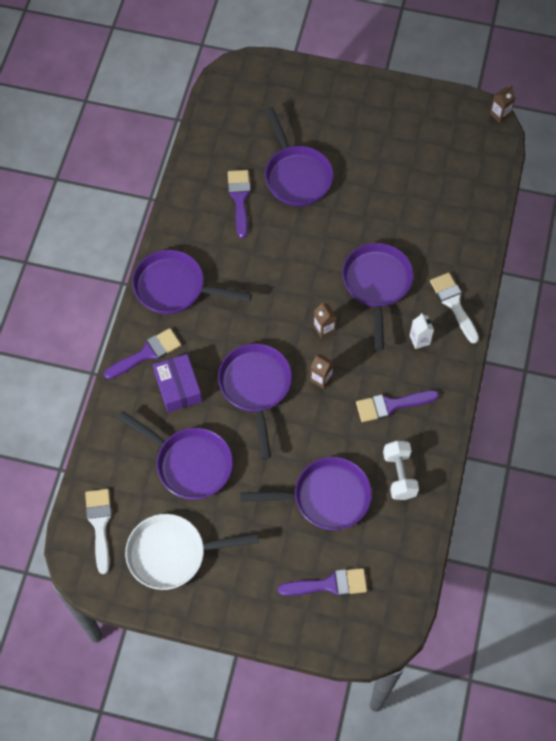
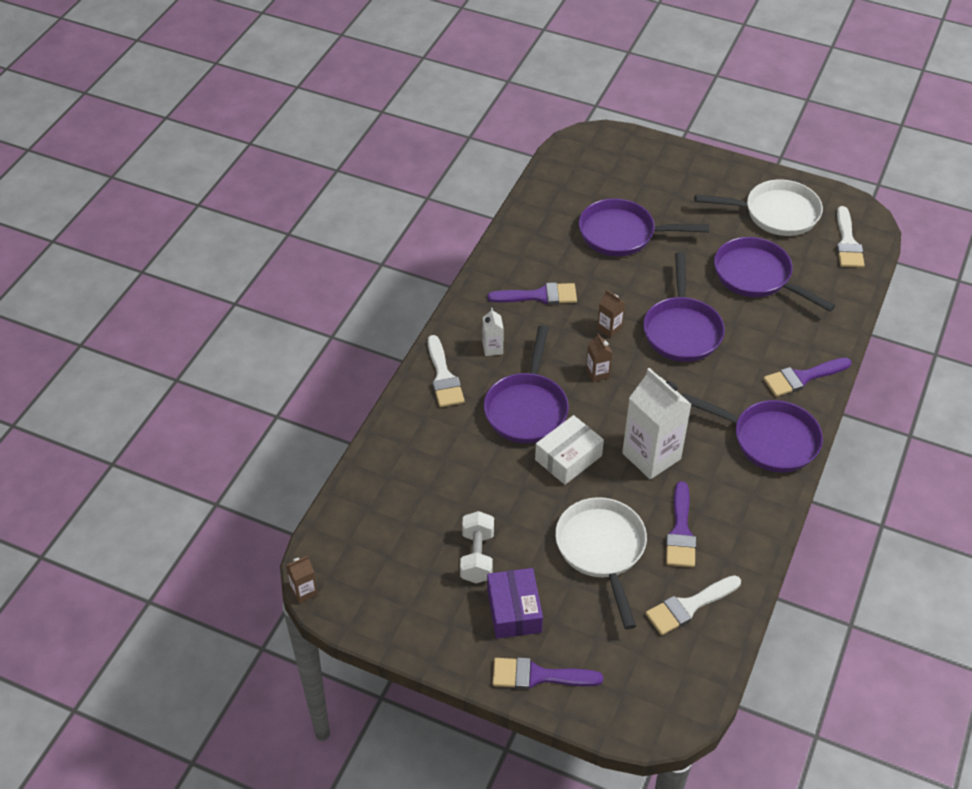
camera: 170 degrees left, 15 degrees down
(178, 387) = (767, 341): purple box -> purple box (514, 610)
(229, 145) = (688, 606): none -> white brush
(269, 258) = (651, 456): none -> white carton
(296, 176) = (602, 550): purple pan -> white pan
(329, 584) = (630, 175): purple brush -> purple brush (538, 676)
(334, 246) = (568, 458): none -> white box
(399, 475) = (545, 241): white dumbbell -> white dumbbell (477, 557)

